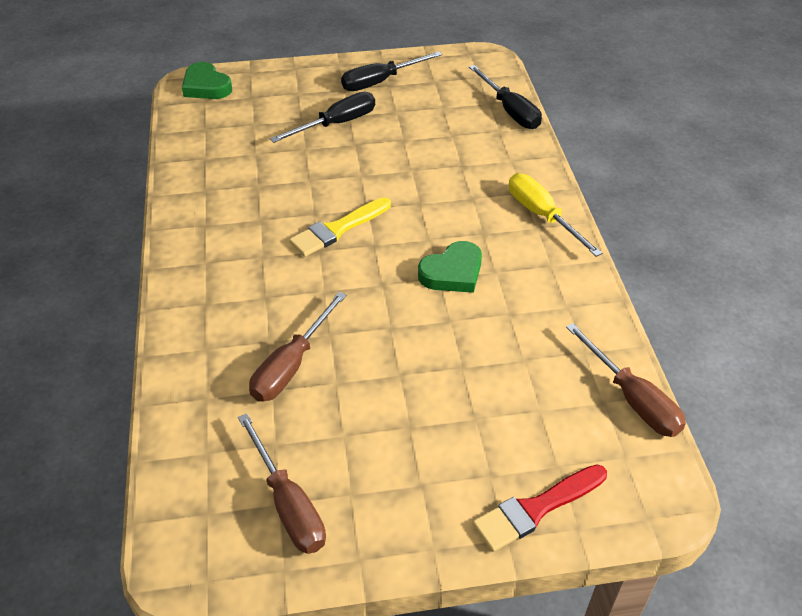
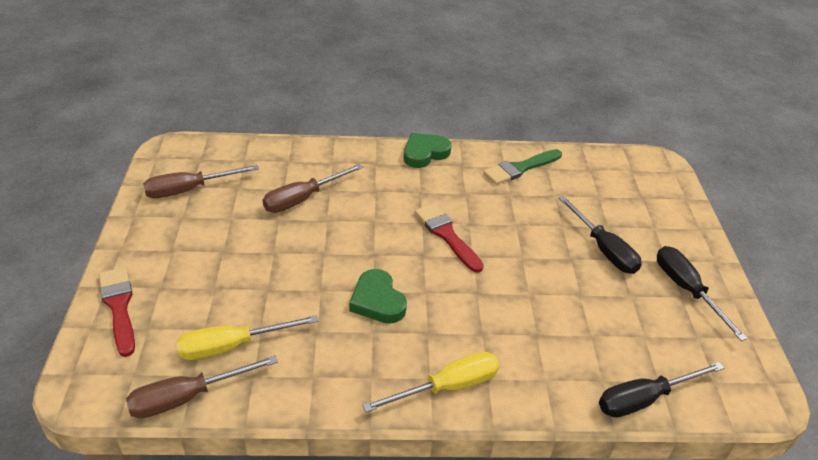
camera: 95 degrees right, 5 degrees down
(206, 86) = (655, 171): green heart -> green heart (424, 153)
(207, 178) = (520, 168): none -> green brush
(291, 365) = (303, 199): brown screwdriver -> brown screwdriver turned 75 degrees counterclockwise
(337, 229) = (447, 235): yellow brush -> red brush
(554, 378) = (232, 346): none -> yellow screwdriver

